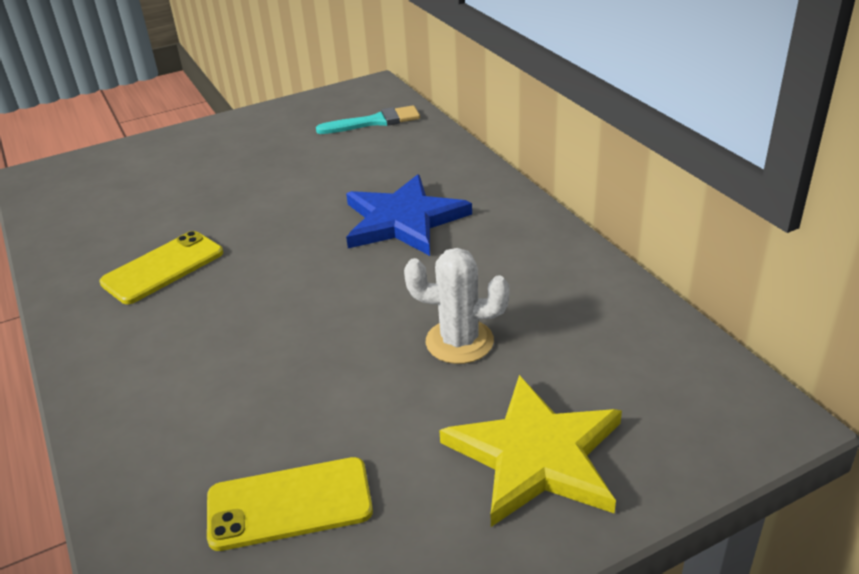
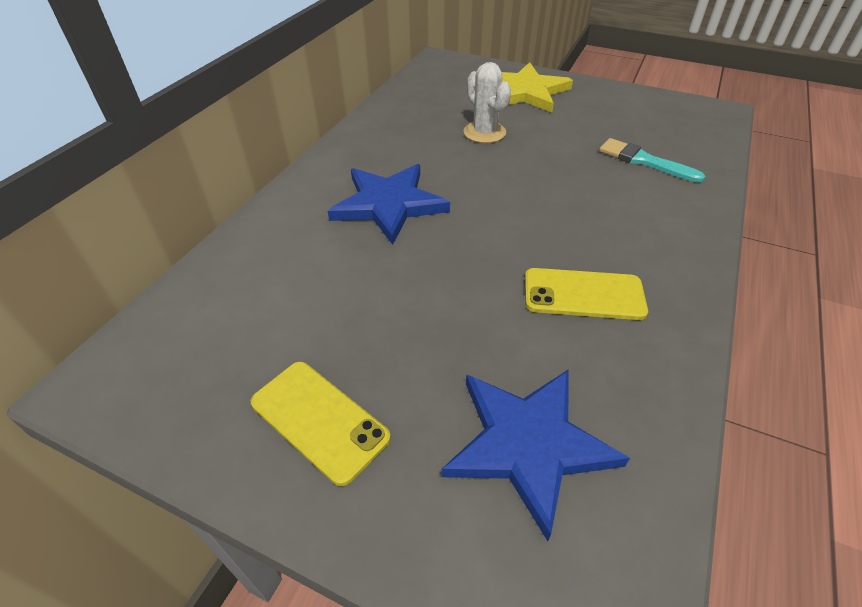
camera: 130 degrees left, 10 degrees up
(127, 191) = (528, 444): none -> blue star
(289, 504) = (635, 130): yellow phone -> yellow phone (319, 420)
(374, 122) = (209, 319): turquoise brush -> turquoise brush (644, 161)

